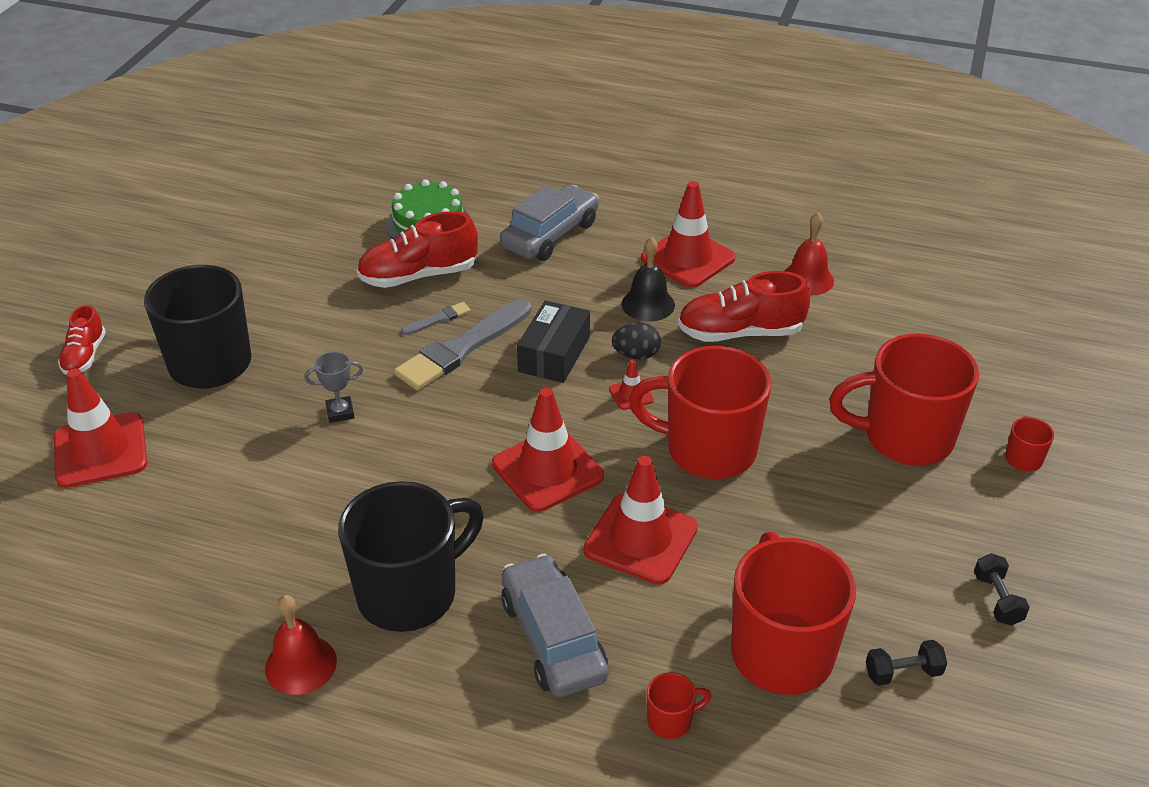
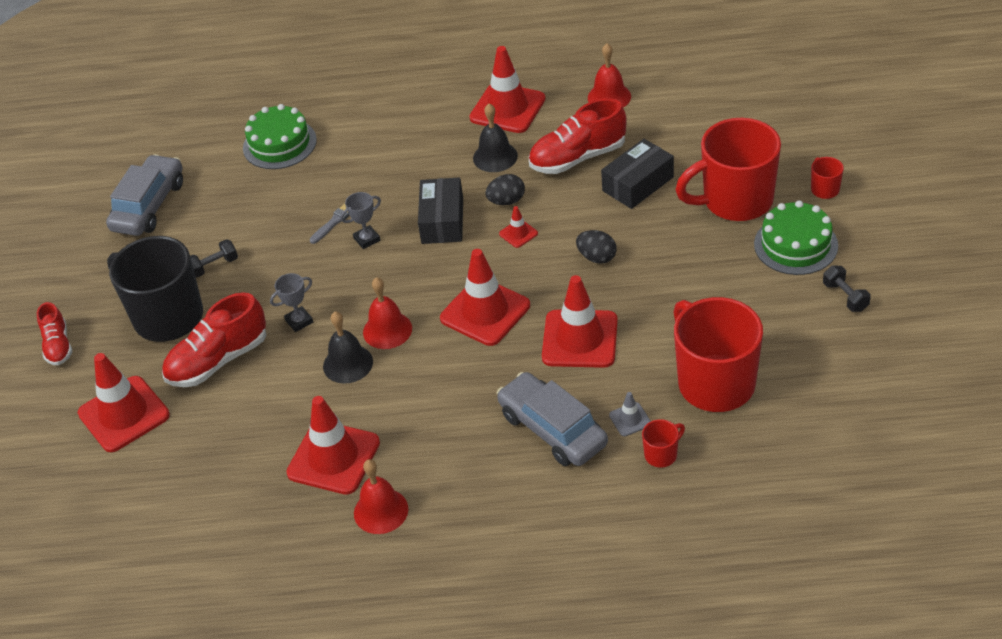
camera: 15 degrees left, 5 degrees up
(286, 580) = (333, 458): none -> red traffic cone
(364, 477) = (348, 364): none -> black bell
(410, 593) = (432, 435): black mug -> none
(418, 276) = (297, 191): red shoe -> red shoe (218, 360)
(428, 454) = (387, 330): none -> red bell
(462, 348) = (367, 239): grey brush -> grey trophy
(550, 235) = (386, 122): grey car -> grey car (149, 206)
(653, 660) = (630, 419): none -> grey traffic cone
(708, 450) = (597, 257): red mug -> black egg
(796, 382) = (638, 184): none -> black box
(903, 673) = (802, 368): black dumbbell -> black dumbbell (214, 266)
(958, 514) = (795, 245): none -> green cake

